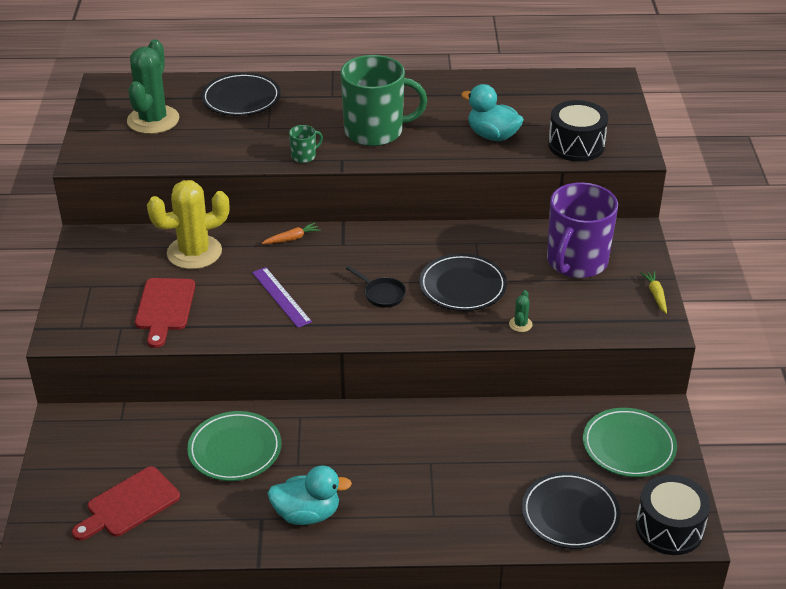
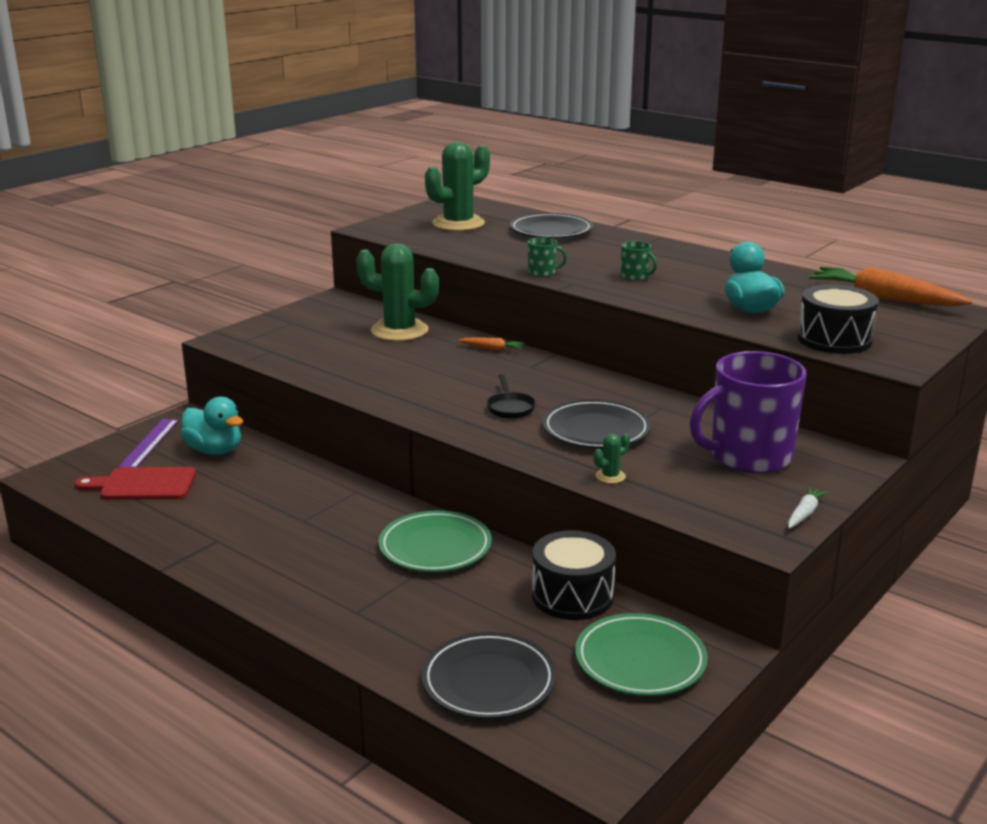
camera: 40 degrees right, 15 degrees down
(165, 308) = (320, 352): red cutting board -> none
(194, 252) = (399, 331): yellow cactus -> green cactus
(235, 450) = (271, 488): green plate -> green plate (435, 547)
(281, 297) = (421, 378): purple ruler -> purple ruler (149, 443)
(307, 514) = (255, 556): turquoise duck -> turquoise duck (214, 450)
(375, 131) = (635, 276): green mug -> green mug, size x0.41
(557, 85) = (884, 299): none -> orange carrot
(655, 295) = (804, 514): yellow carrot -> white carrot
(669, 528) = (581, 753): black drum -> black drum (572, 595)

